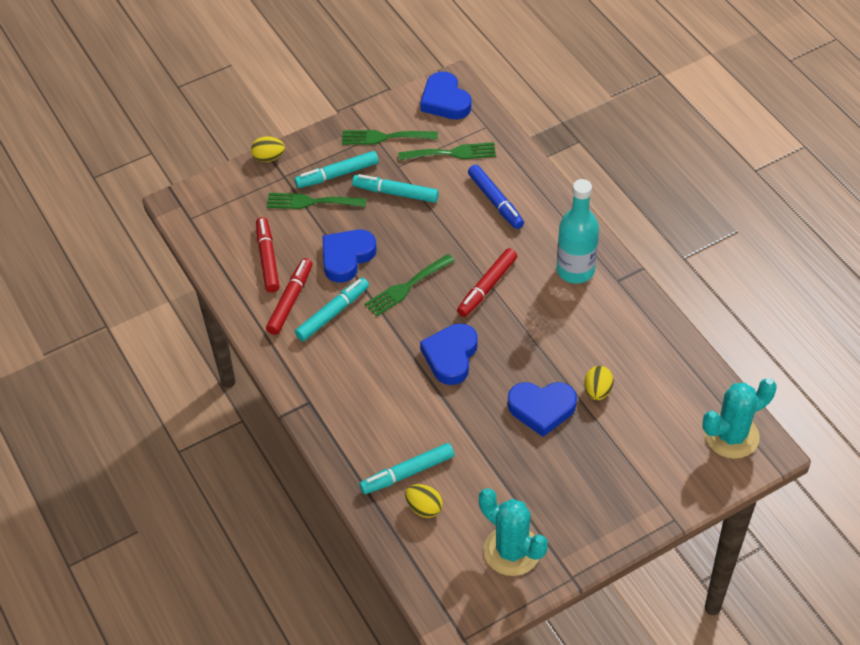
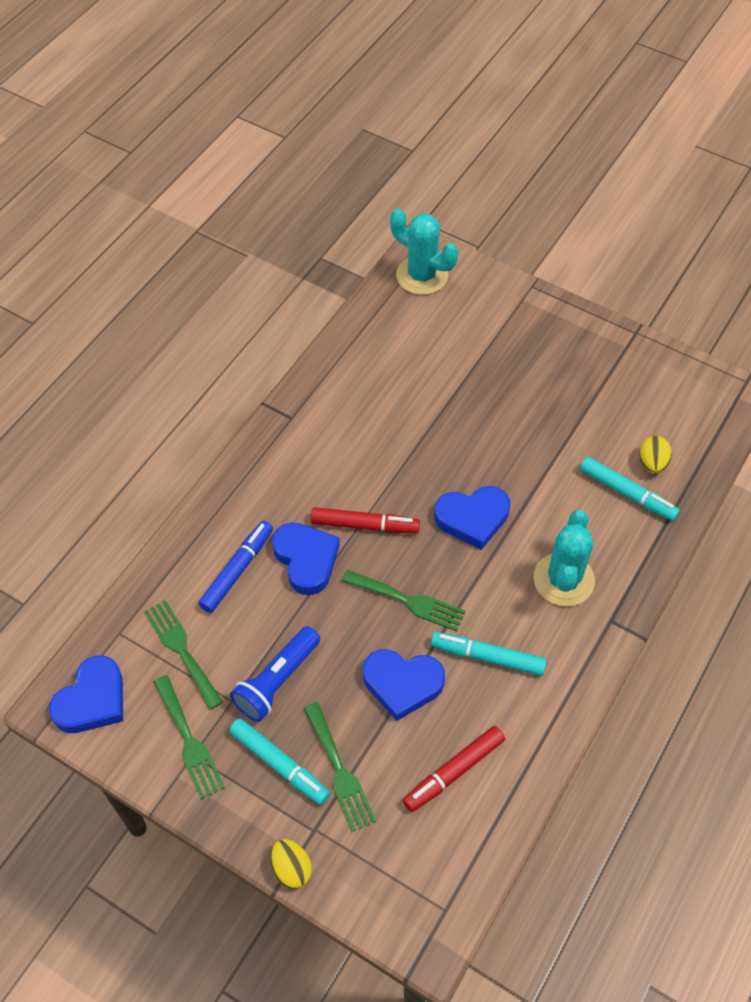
camera: 120 degrees left, 5 degrees up
(290, 300) = (497, 711): red marker -> none
(395, 193) = (277, 681): turquoise marker -> blue flashlight
(511, 551) = (643, 382): turquoise cactus -> turquoise cactus (563, 580)
(542, 409) = (484, 418): blue heart -> blue heart (306, 560)
(575, 270) = (297, 457): turquoise bottle -> none
(597, 391) = (436, 384): yellow egg -> none

